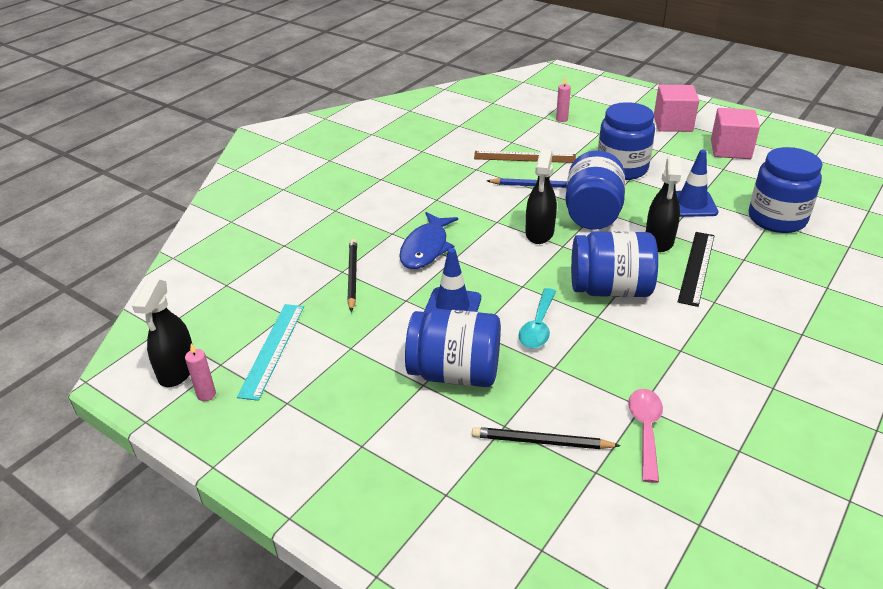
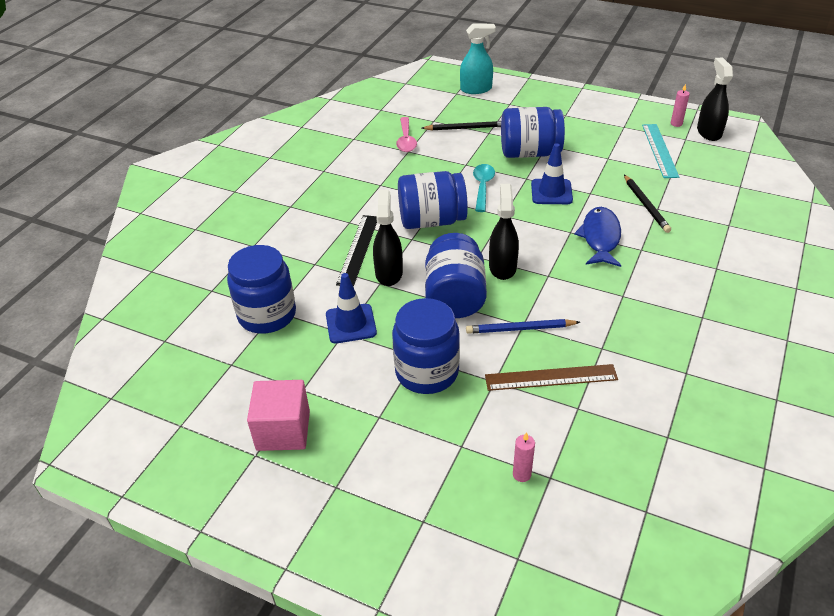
camera: 170 degrees right, 5 degrees up
(498, 554) = (476, 89): none -> turquoise spray bottle
(672, 124) = (353, 485): pink cube -> none

